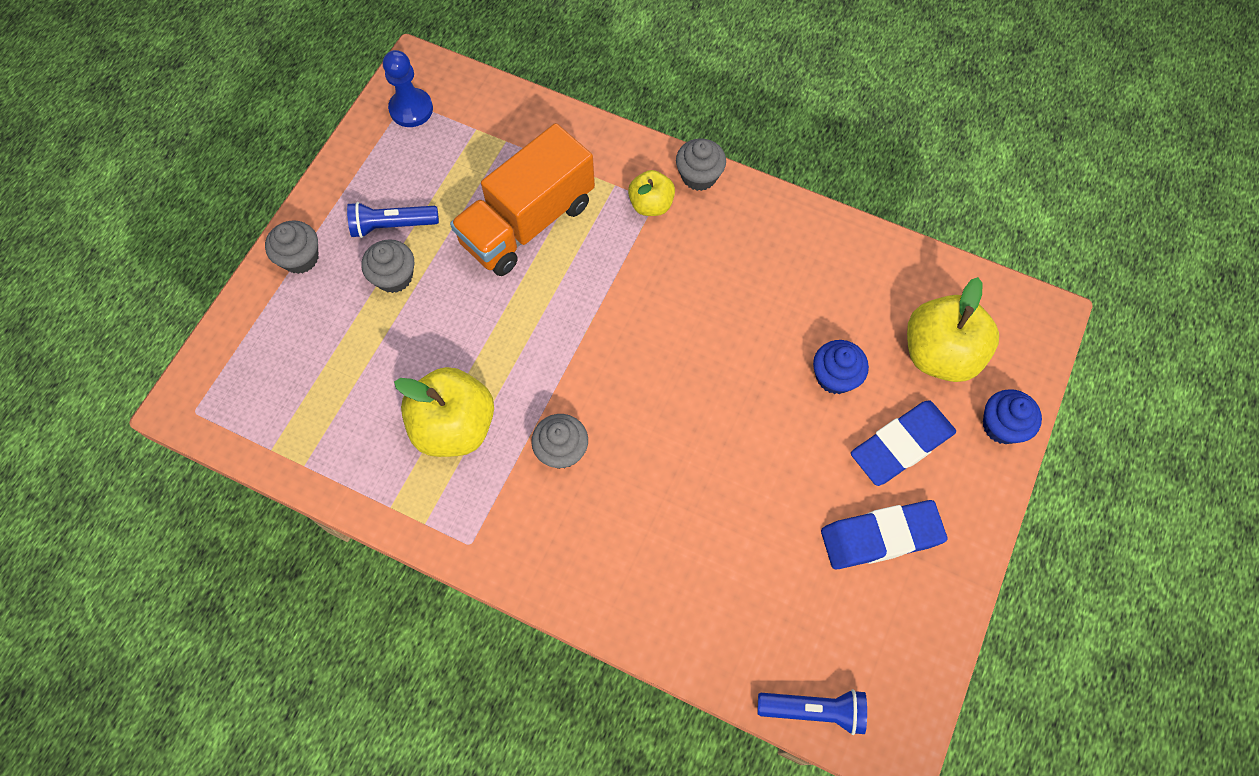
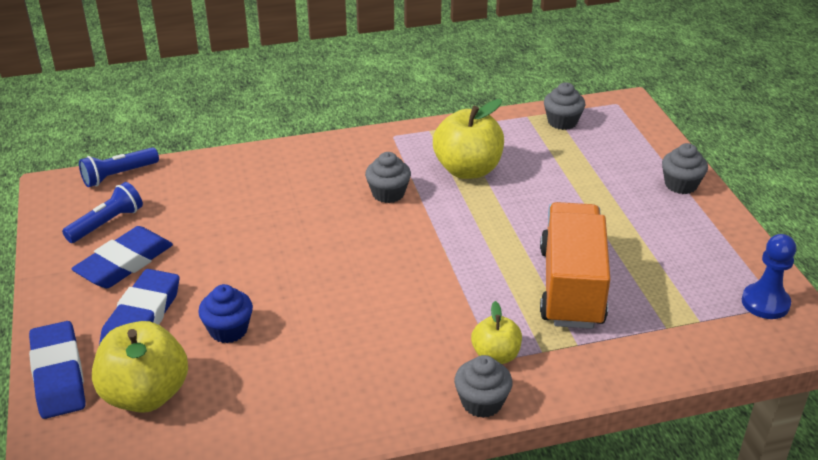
camera: 140 degrees right, 30 degrees down
(392, 225) = (656, 231): blue flashlight -> blue flashlight (107, 223)
(394, 277) = (610, 208): grey cupcake -> grey cupcake (562, 122)
(1001, 426) = (58, 375): blue cupcake -> blue eraser

